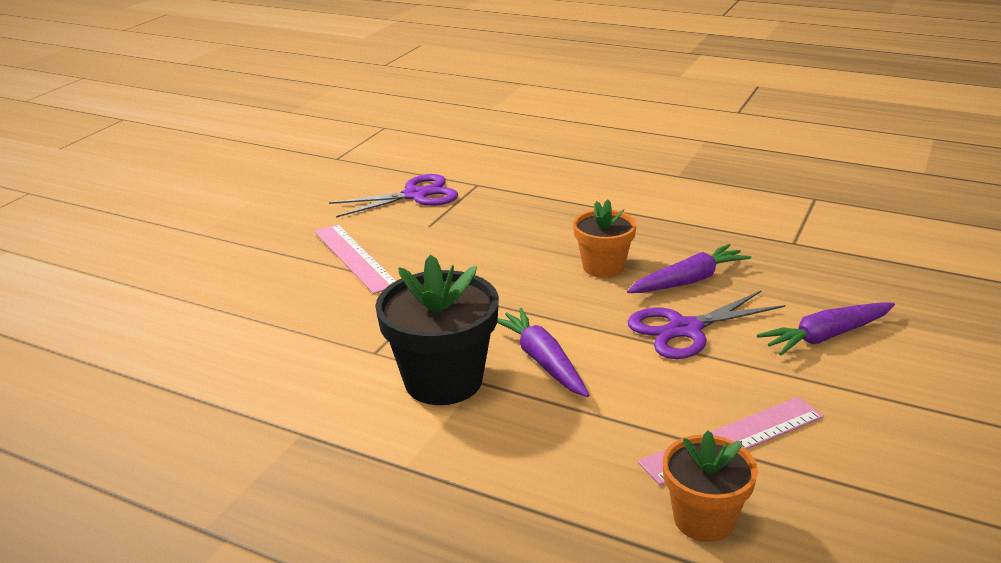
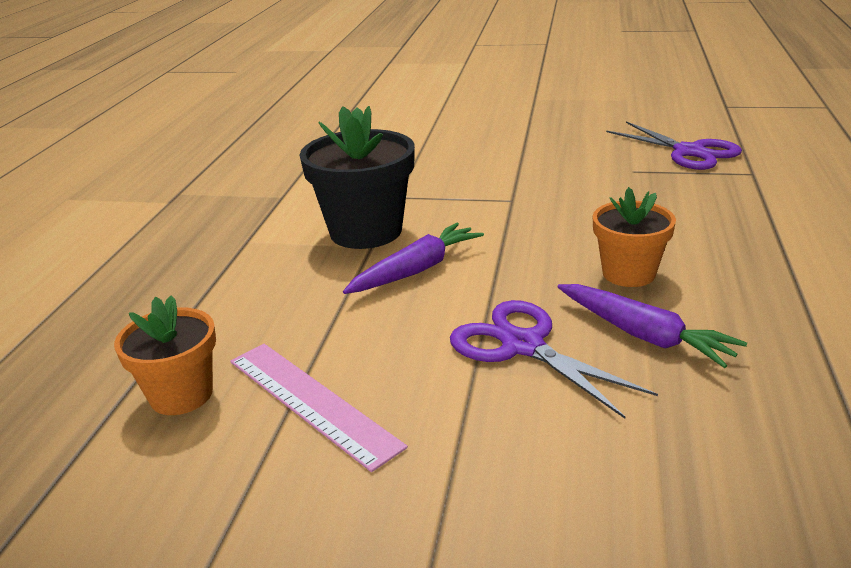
camera: 75 degrees right, 0 degrees up
(355, 257) = (543, 155): pink ruler -> none
(826, 336) = (574, 468): purple carrot -> none

